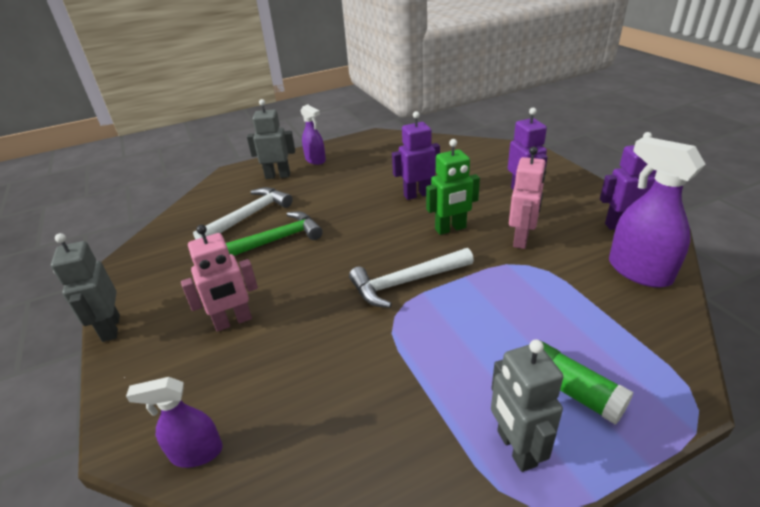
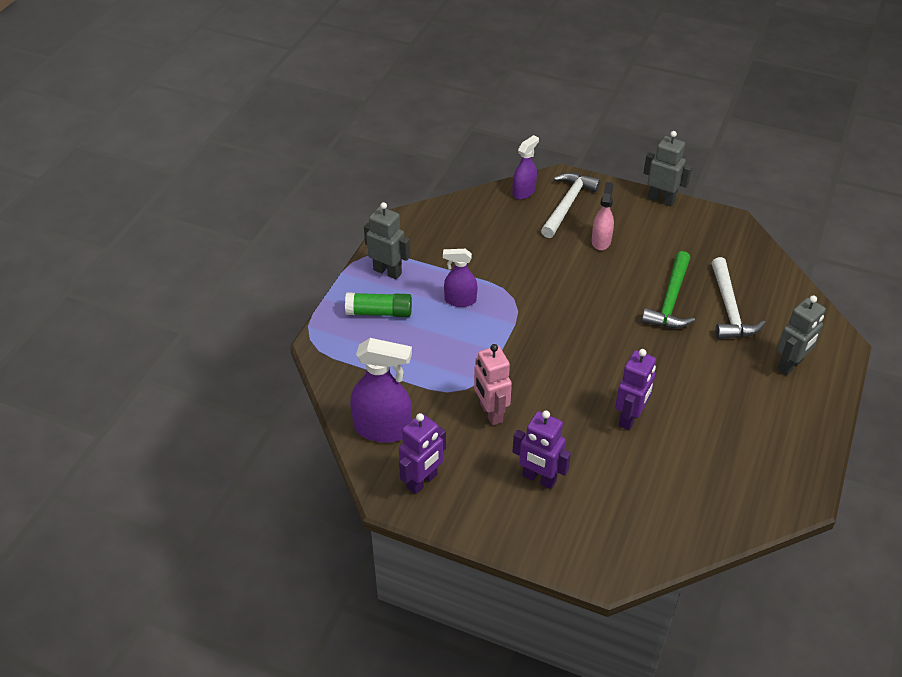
camera: 135 degrees right, 10 degrees up
(233, 321) = (601, 241): pink robot -> pink spray bottle
(315, 160) = (795, 409): purple spray bottle -> purple spray bottle (460, 300)
(406, 282) = (533, 324): white hammer -> white hammer (568, 205)
(450, 229) = (556, 392): green robot -> none

